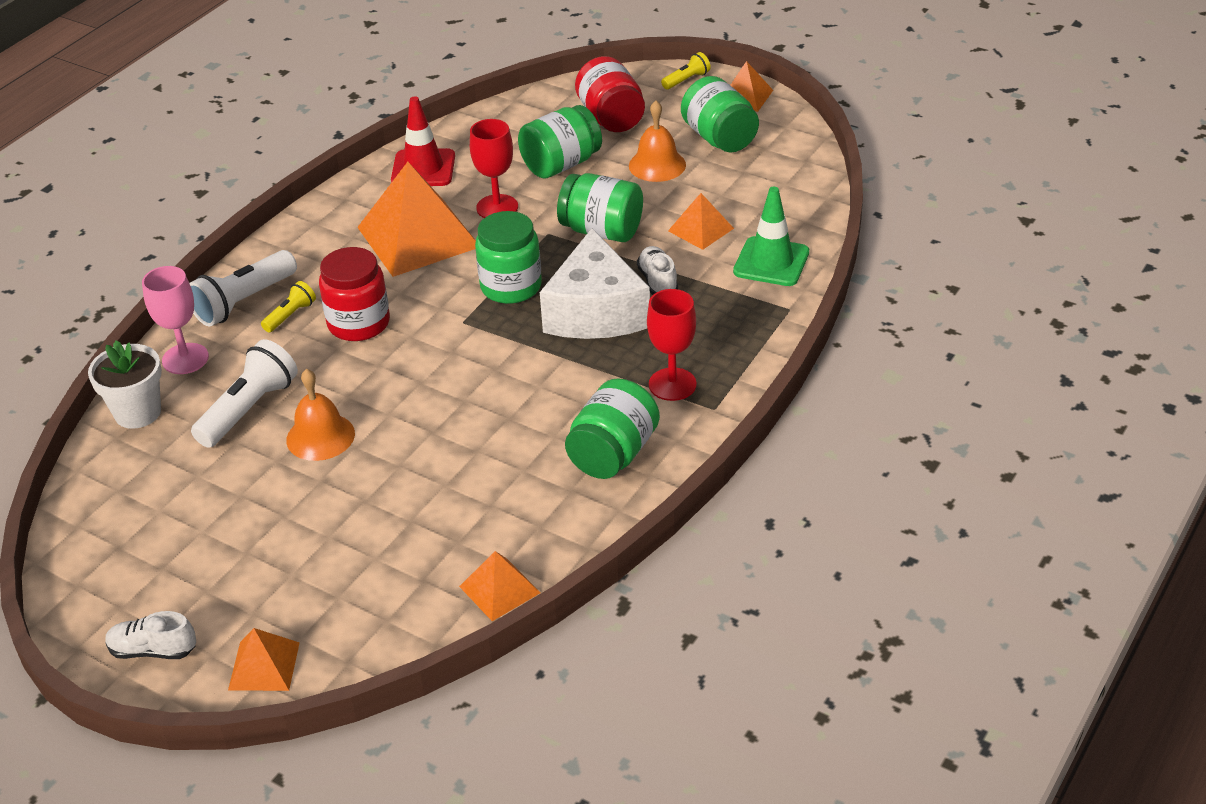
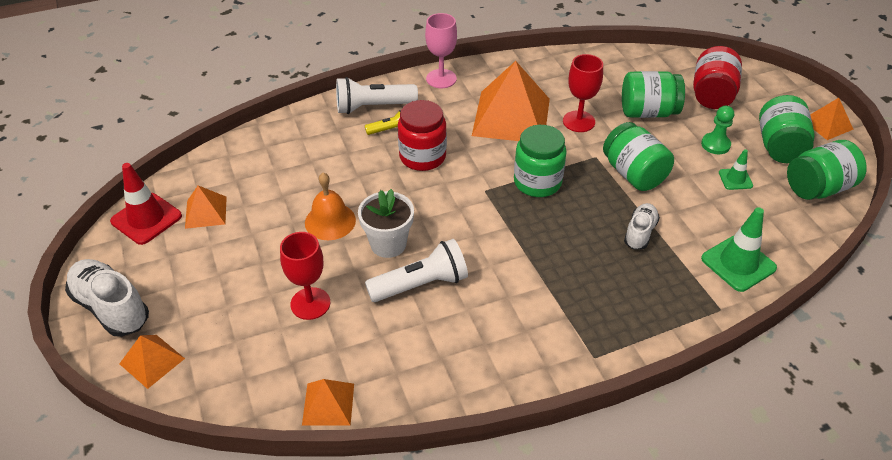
camera: 35 degrees right, 5 degrees up
(138, 413) = (253, 146): white flower pot -> white flower pot (388, 244)
(153, 650) = (111, 307): white shoe -> white shoe, size x1.67
(185, 359) = (308, 126): pink goblet -> pink goblet (441, 79)
(249, 409) = (309, 179): white flashlight -> white flashlight (420, 284)
(423, 169) = (556, 72): red traffic cone -> red traffic cone (146, 219)
(596, 311) = (577, 231): white cheese -> none
(613, 454) = (492, 348): green jar -> green jar (818, 188)
(657, 165) = (715, 144): orange bell -> green pawn
(672, 384) = (581, 319): red goblet -> red goblet (310, 303)
(686, 80) = (791, 92): yellow flashlight -> none
(701, 229) = (706, 209): orange pyramid -> orange pyramid (206, 212)
(704, 188) = (735, 179): none -> green traffic cone

